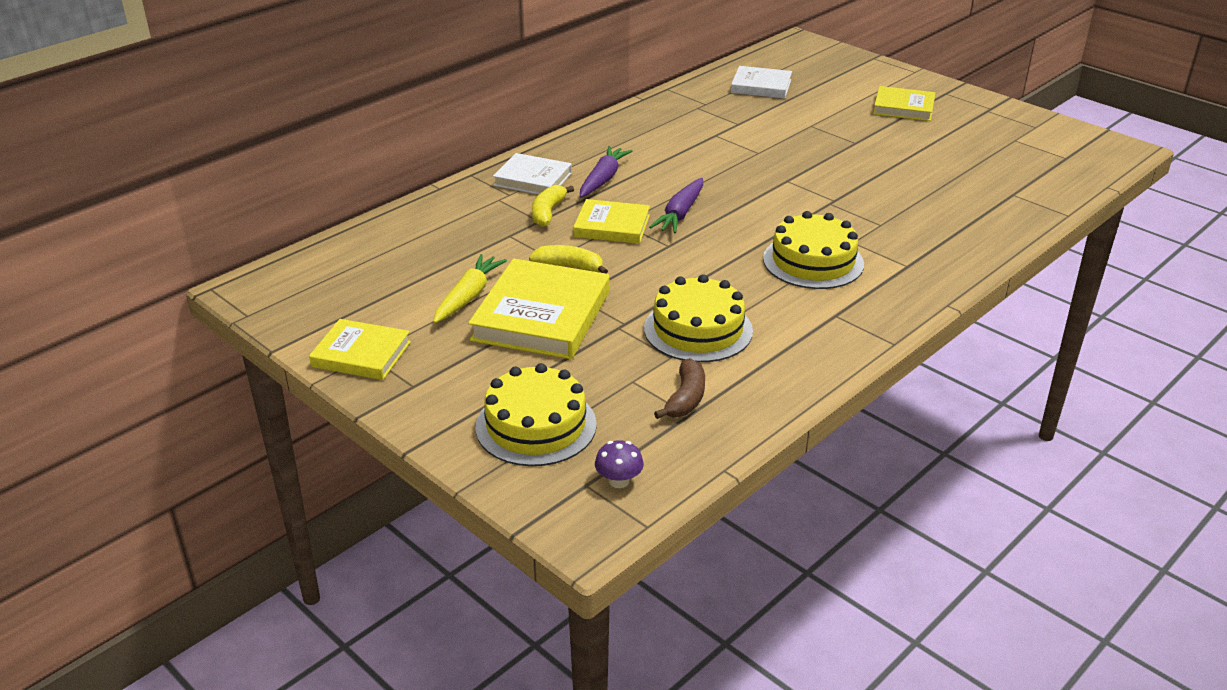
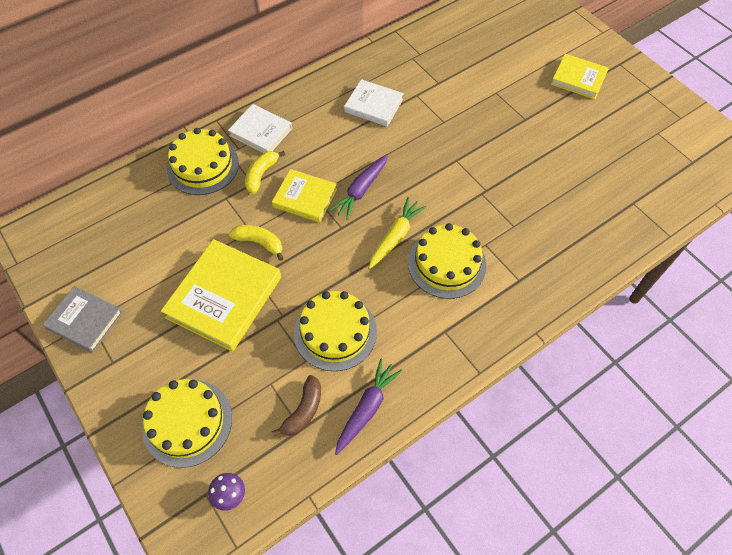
camera: 10 degrees right, 25 degrees up
(361, 354) = (85, 321): yellow book -> grey book
(468, 296) = (177, 266): yellow carrot -> yellow carrot (395, 237)
(469, 212) = (203, 166): none -> yellow cake
(603, 179) = (314, 139): purple carrot -> purple carrot (367, 408)
(761, 86) = (471, 37): white book -> white book (373, 105)

